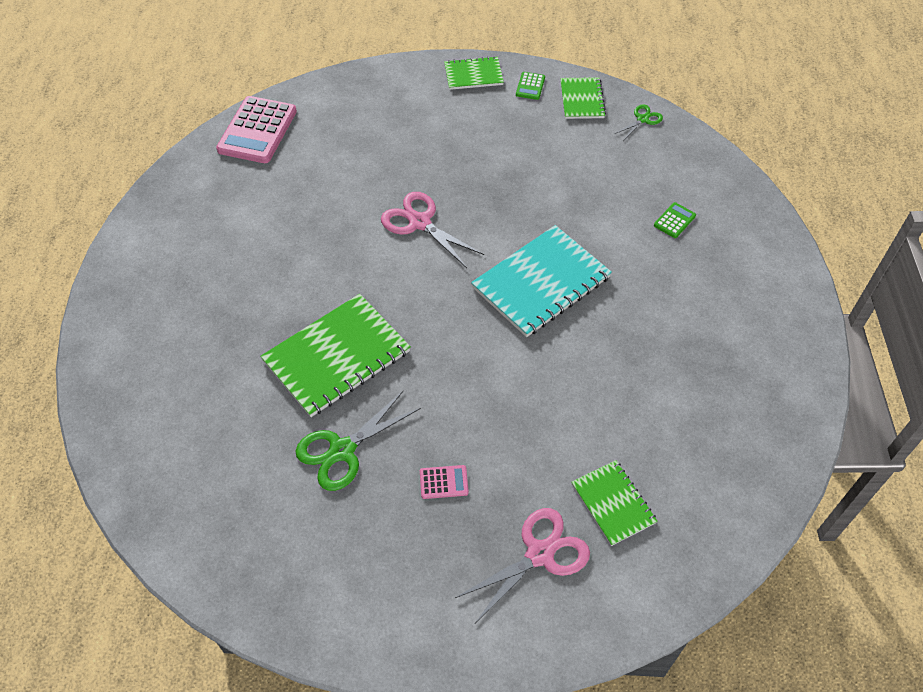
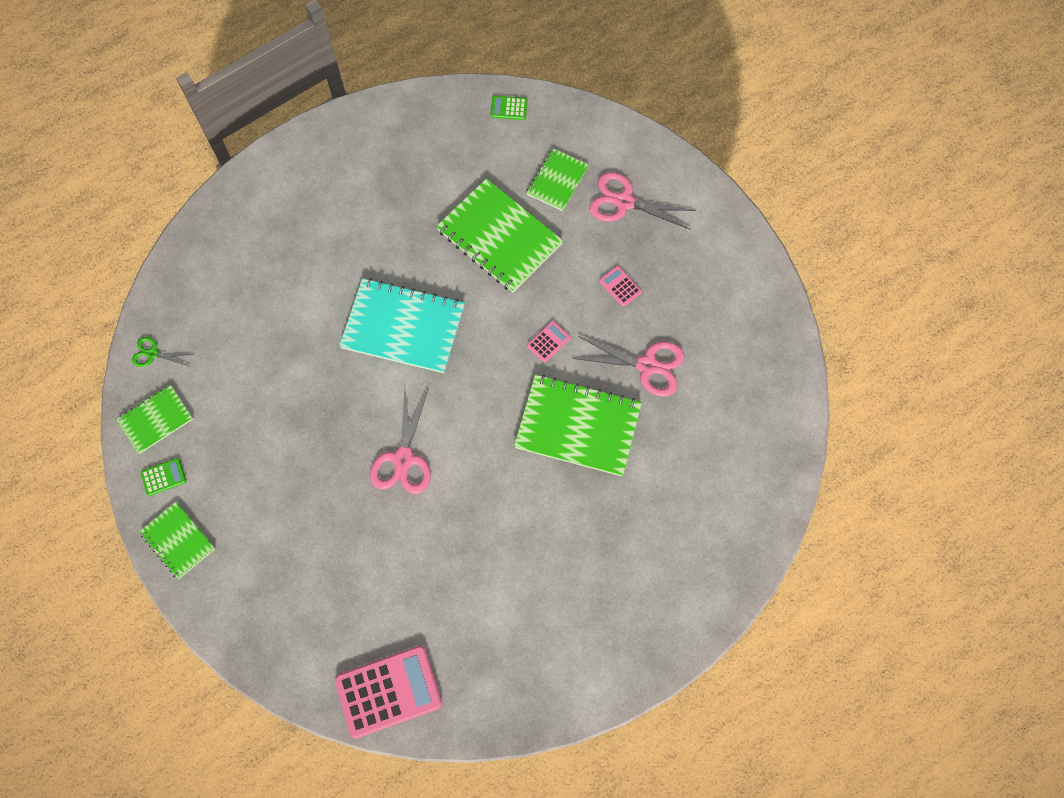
camera: 125 degrees left, 15 degrees up
(342, 450) = (647, 365): green scissors -> pink scissors
(436, 383) = (548, 342): none -> pink calculator
(581, 409) = (499, 237): none -> green notebook
(674, 220) = (269, 267): green calculator -> green calculator (509, 108)

